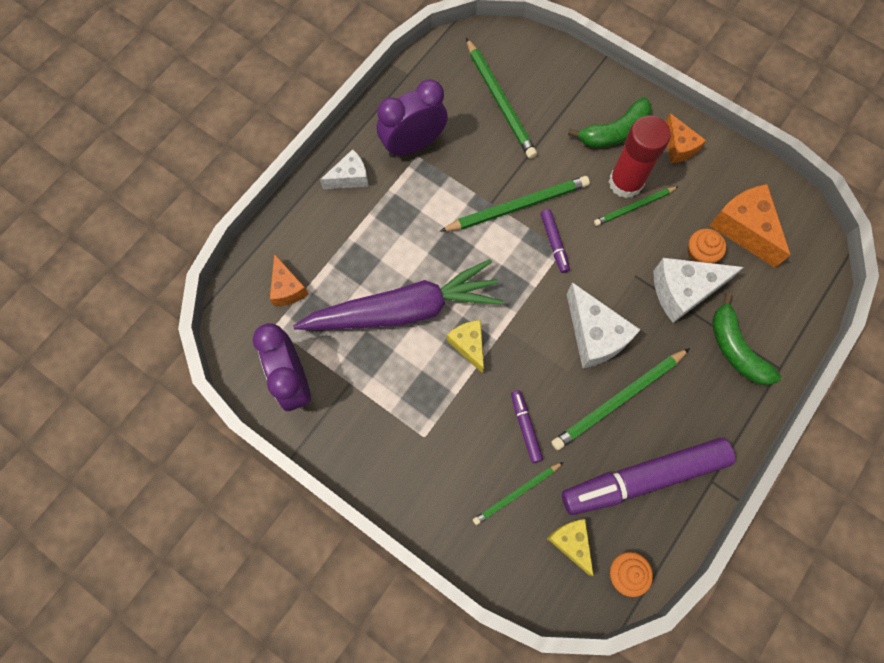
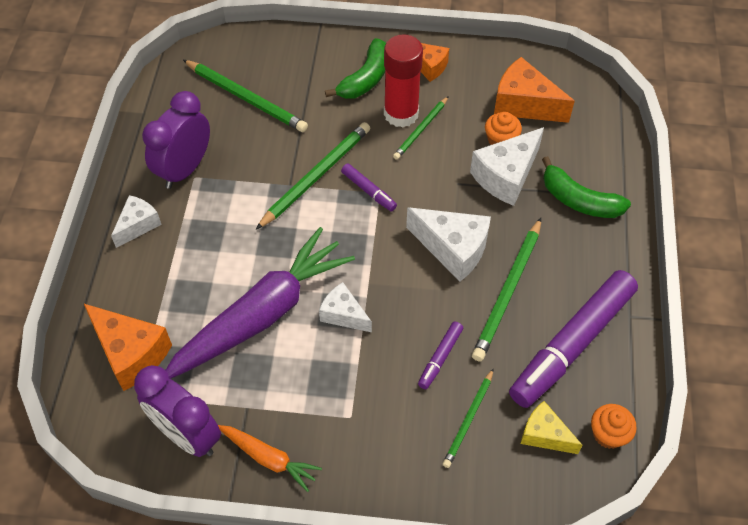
camera: 30 degrees left, 15 degrees down
(287, 288) = (131, 353): orange cheese -> orange cheese, size x1.62
(343, 435) = (269, 458): none -> orange carrot
(468, 345) = (343, 314): yellow cheese -> white cheese
(525, 427) = (440, 358): purple marker -> purple marker turned 105 degrees counterclockwise

